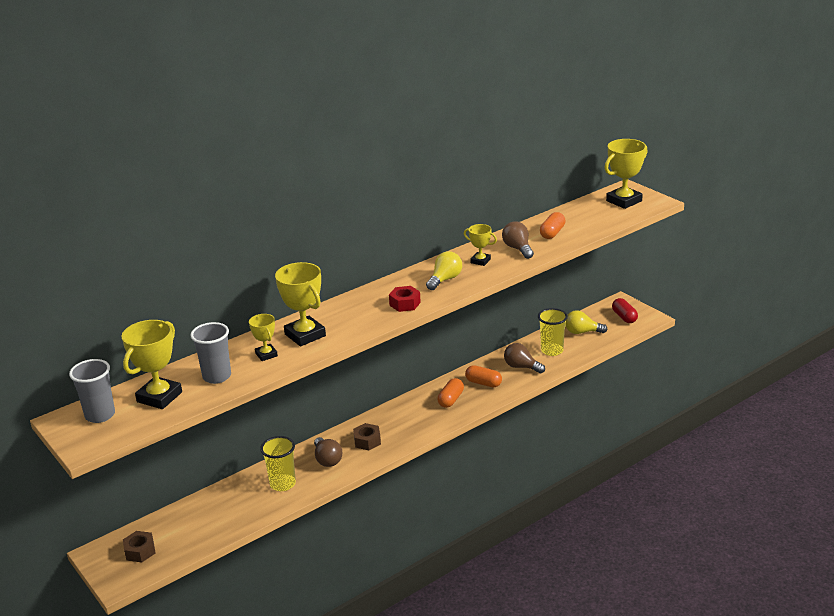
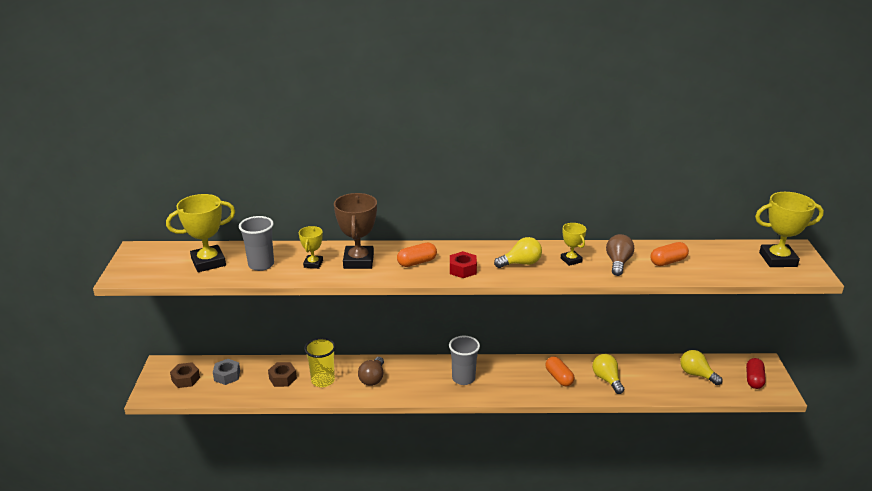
camera: 35 degrees right, 0 degrees up
(100, 415) = (160, 257): grey cup -> grey cup (463, 378)
(180, 527) = (227, 376): none -> grey nut
(305, 335) = (358, 261): yellow trophy -> brown trophy
(367, 441) = (416, 379): brown nut -> brown nut (282, 378)
(451, 400) = (517, 378): orange capsule -> orange capsule (417, 262)
(521, 367) = (607, 379): brown light bulb -> yellow light bulb
(552, 350) = (650, 378): yellow cup -> none

